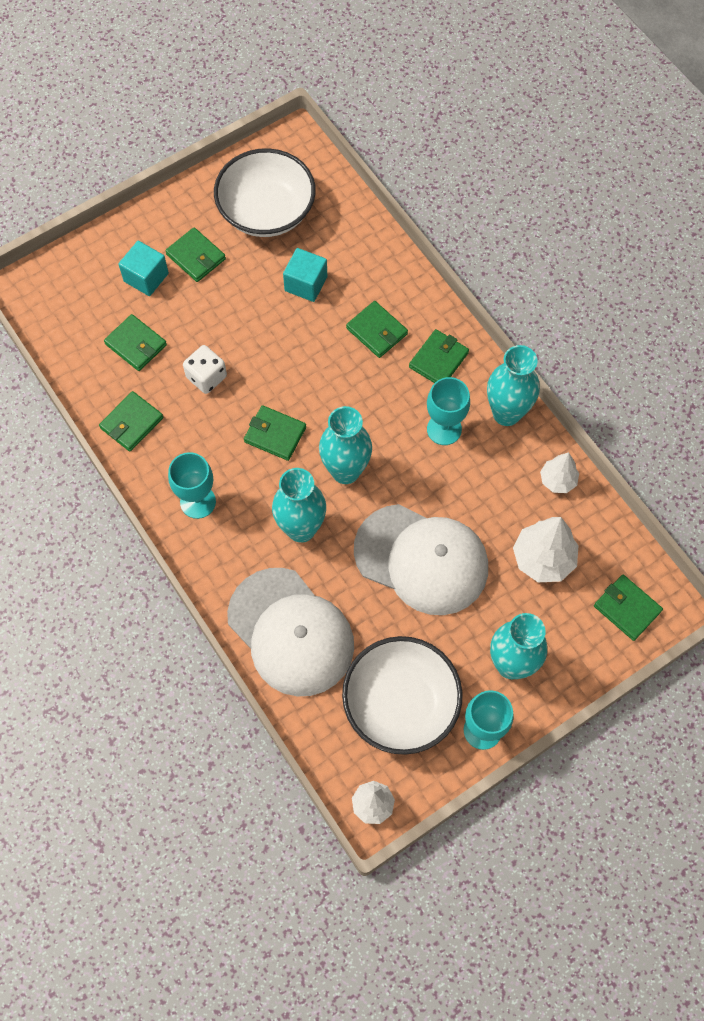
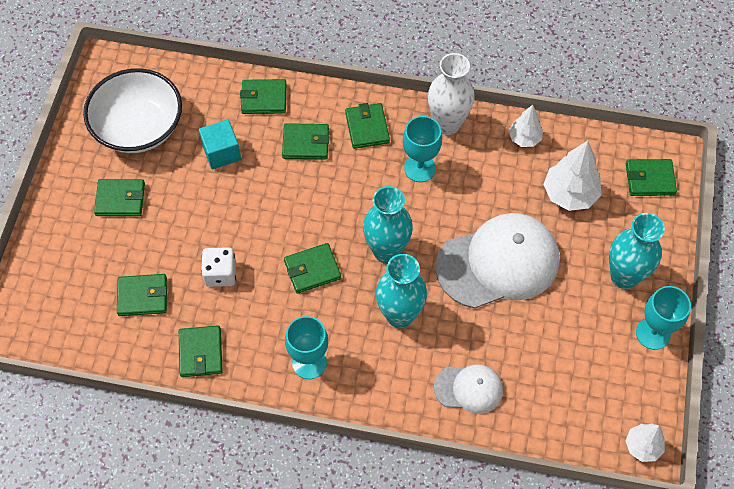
camera: 45 degrees left, 5 degrees down
(146, 277) = (98, 244): turquoise cube -> none
(291, 632) = (469, 388): white cap -> white cap, size x0.52
(383, 267) = (264, 98): none -> green wallet
(400, 703) = (587, 366): white bowl -> none
(506, 413) = (447, 124): turquoise vase -> white vase

